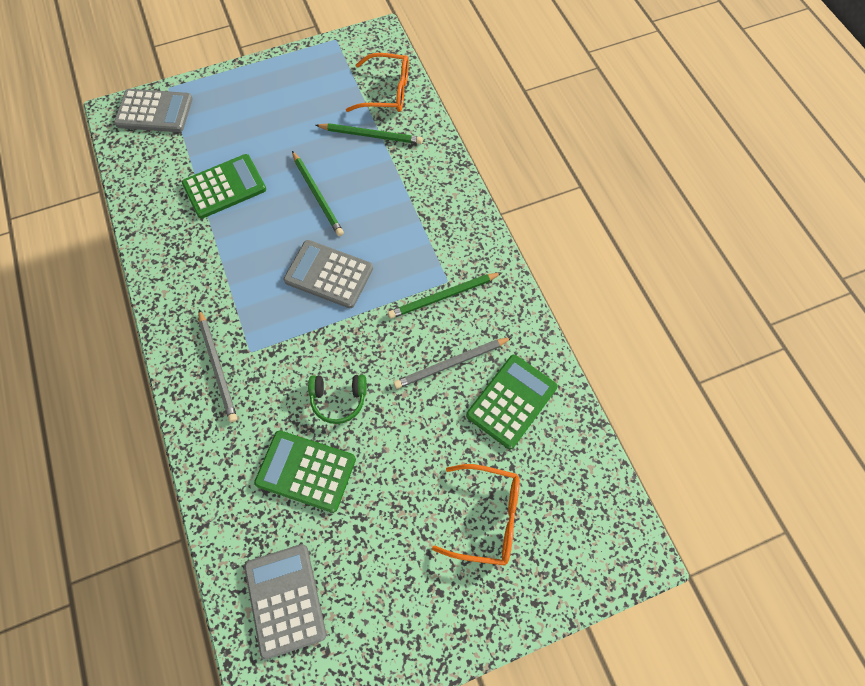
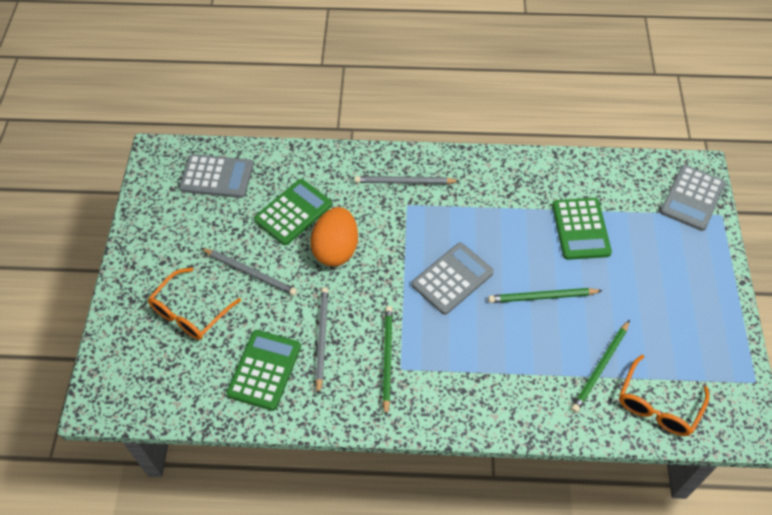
camera: 115 degrees right, 10 degrees down
(338, 399) = (336, 249): green headphones -> orange egg
(407, 477) = (250, 273): none -> grey pencil
(511, 401) = (264, 370): green calculator -> green calculator turned 135 degrees counterclockwise

